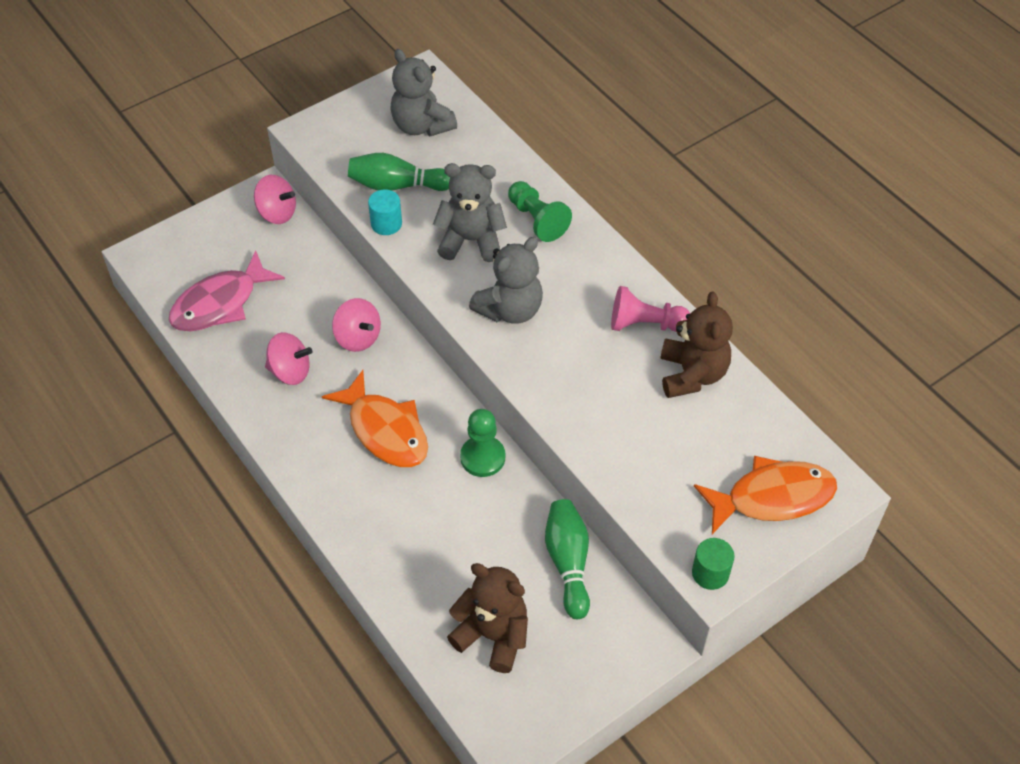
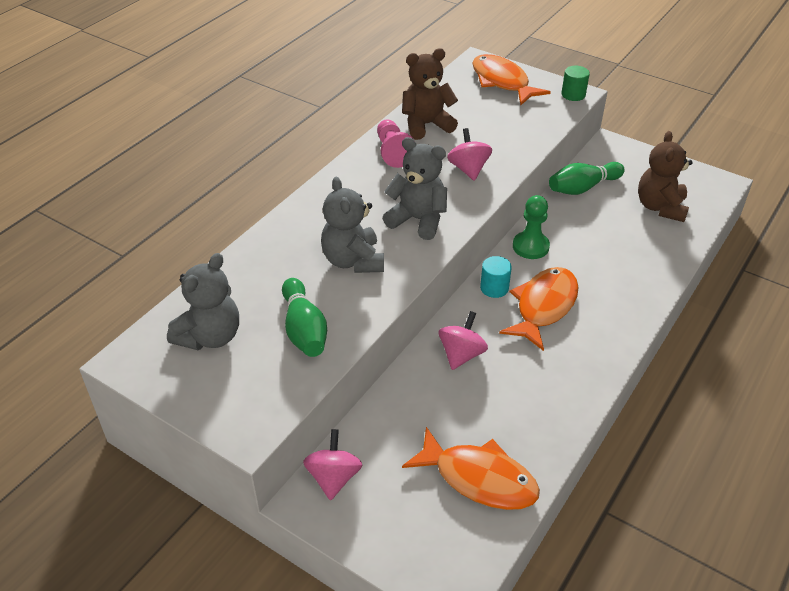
camera: 110 degrees left, 10 degrees down
(220, 303) = (479, 478): pink fish -> orange fish
(290, 371) = (525, 389): pink spinning top -> pink spinning top (468, 169)
(386, 224) = (358, 322): turquoise cylinder -> turquoise cylinder (494, 288)
(537, 220) = (310, 228): green pawn -> none

